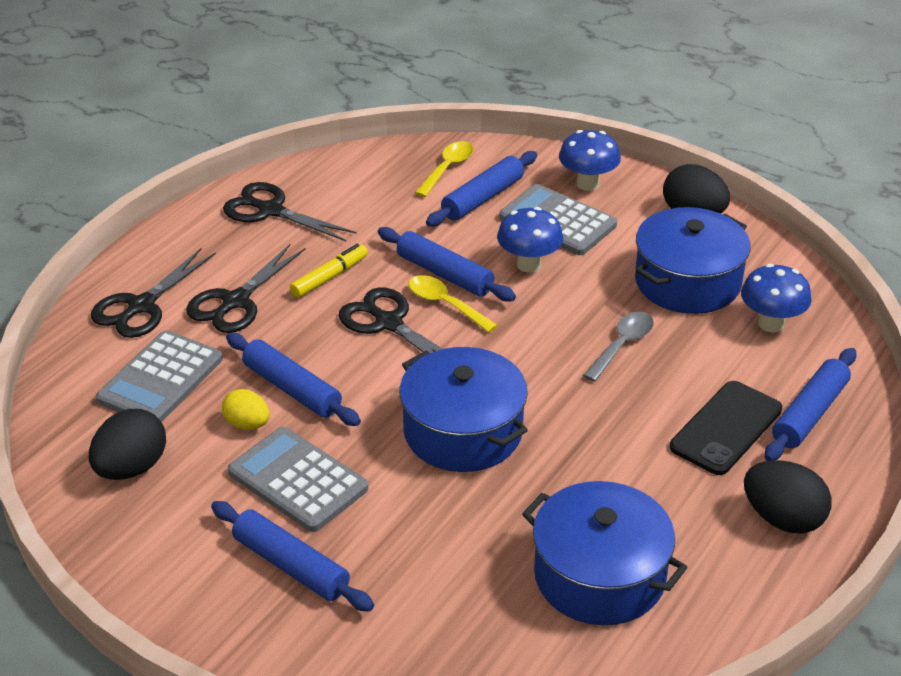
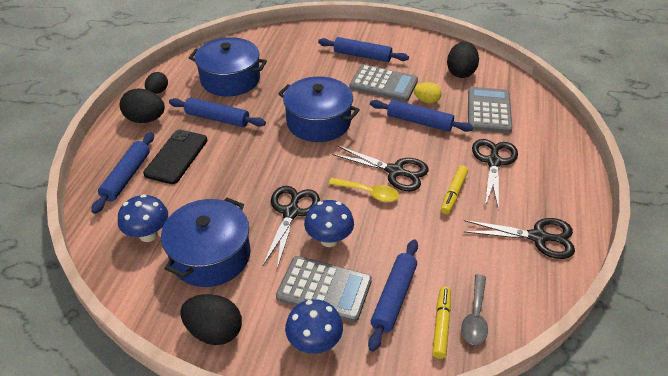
camera: 160 degrees right, 5 degrees up
(141, 306) = (542, 145): black scissors -> black scissors (291, 212)
(445, 274) = (382, 216): blue rolling pin -> blue rolling pin (217, 118)
(447, 169) = (441, 325): yellow spoon -> yellow marker
(622, 345) = (246, 193): grey spoon -> grey spoon (475, 316)
(759, 583) = (158, 91): none -> black egg

